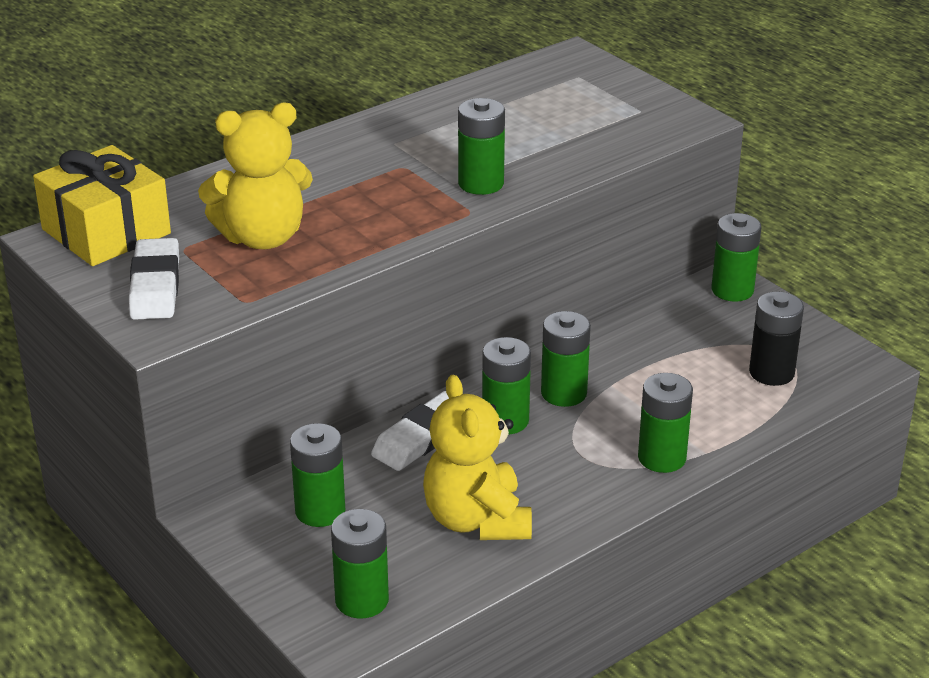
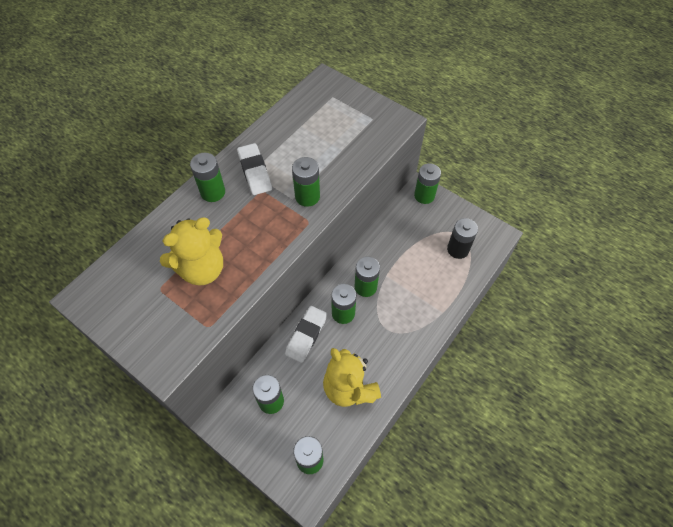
camera: 15 degrees left, 25 degrees up
(106, 231) = (111, 284): yellow gift -> none
(155, 286) = (153, 326): white eraser -> white eraser (255, 171)
(662, 458) = (424, 321): green battery -> green battery (213, 192)

